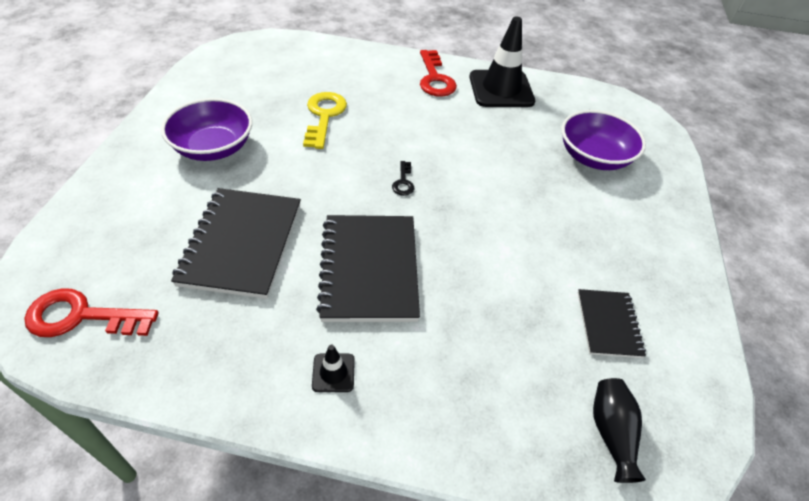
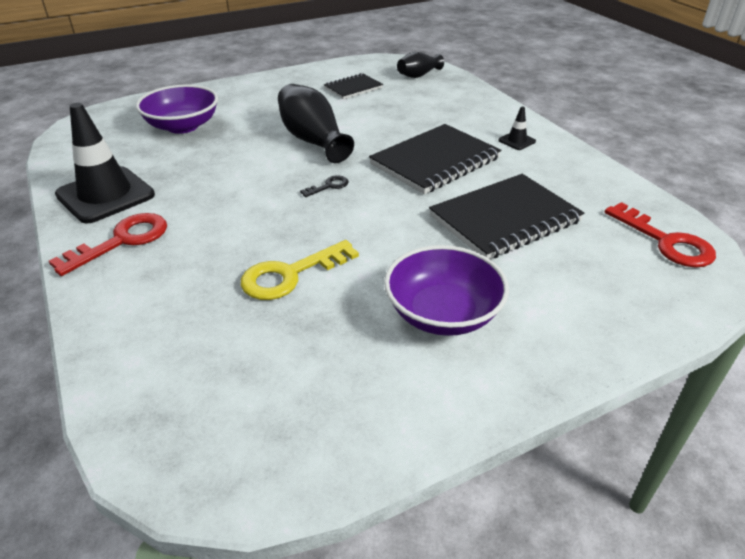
camera: 125 degrees left, 10 degrees down
(494, 216) = (313, 140): none -> black vase

